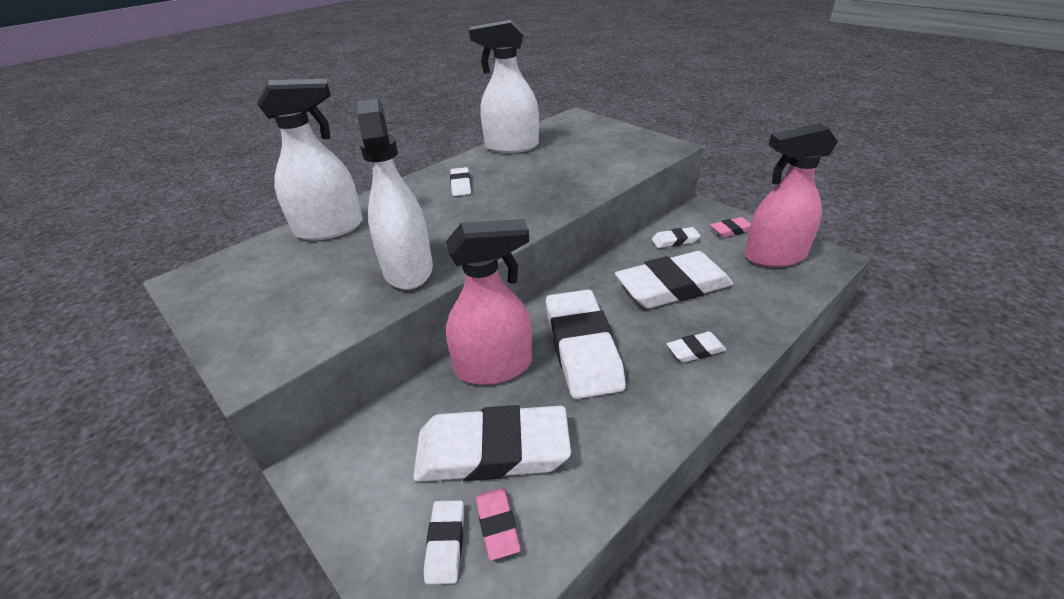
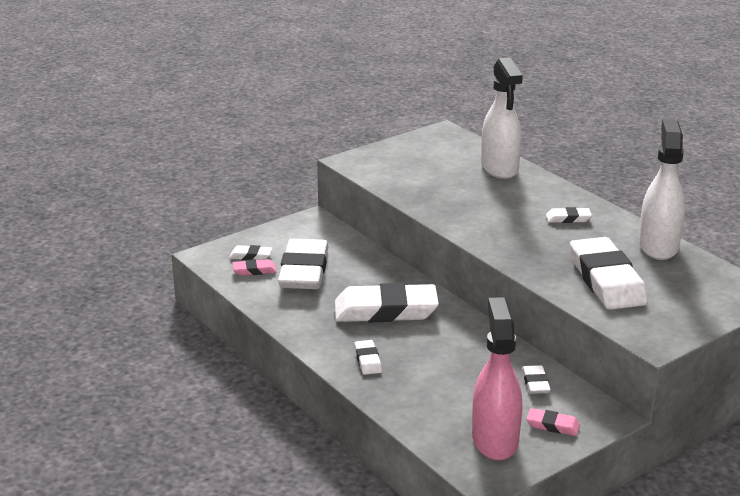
camera: 95 degrees right, 10 degrees down
(408, 269) = (434, 199): white spray bottle -> none
(494, 367) = (376, 274): pink spray bottle -> none
(672, 286) = (455, 366): white eraser -> white eraser (606, 280)
(731, 230) = (553, 425): pink eraser -> pink eraser turned 60 degrees counterclockwise

